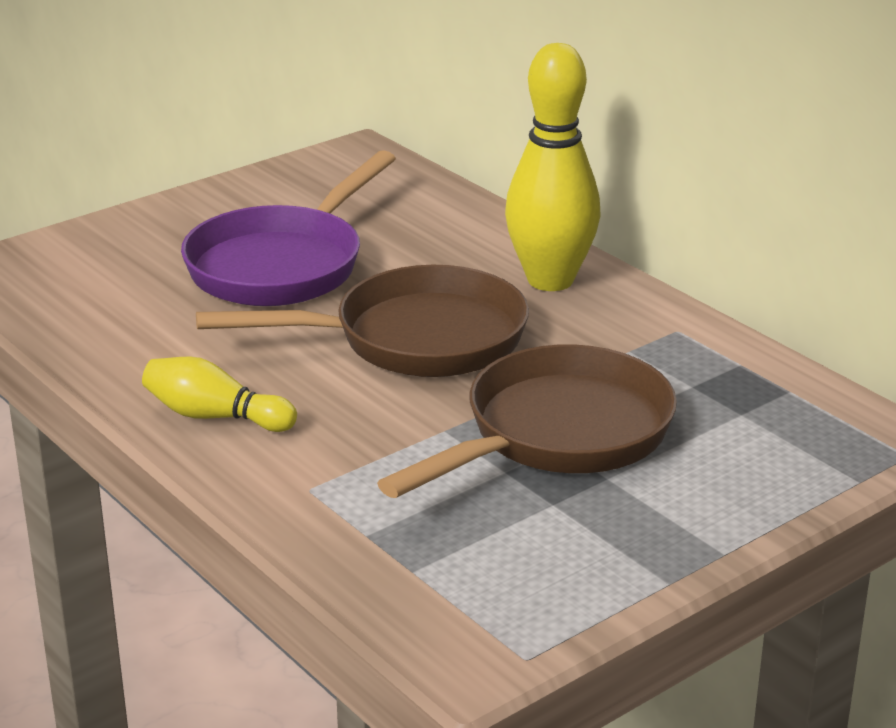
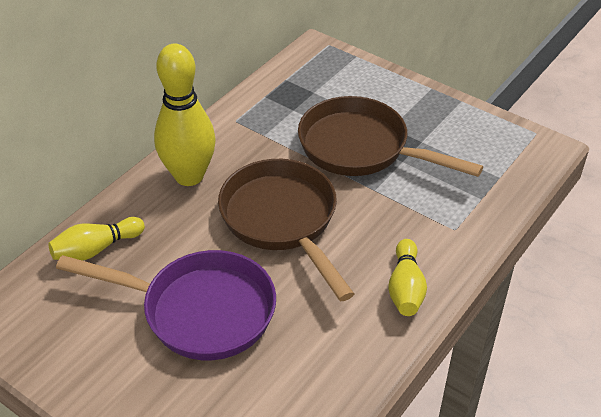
camera: 105 degrees left, 15 degrees up
(432, 211) = (96, 249): none -> yellow bowling pin

